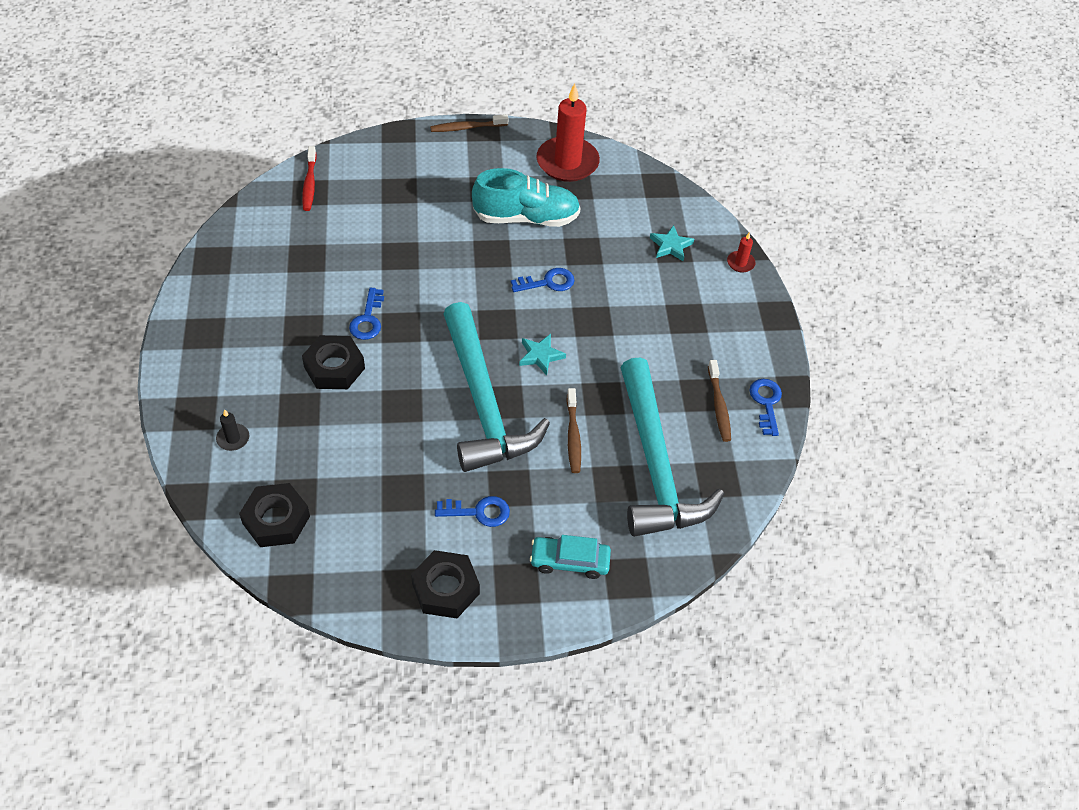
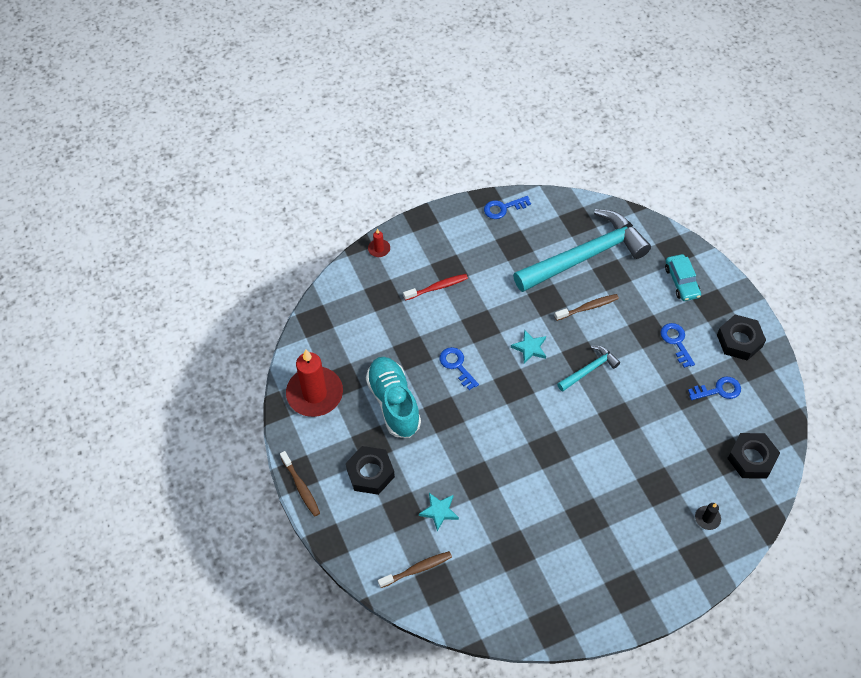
camera: 105 degrees left, 5 degrees up
(309, 184) = (427, 588): red toothbrush -> red toothbrush (437, 287)
(334, 368) = (610, 479): black nut -> black nut (370, 473)
(368, 319) = (553, 475): blue key -> blue key (718, 390)
(483, 402) = (589, 369): turquoise hammer -> turquoise hammer, size x0.46
(671, 246) = (381, 296): turquoise star -> turquoise star (439, 511)
(719, 406) = (519, 233): brown toothbrush -> brown toothbrush (417, 569)

